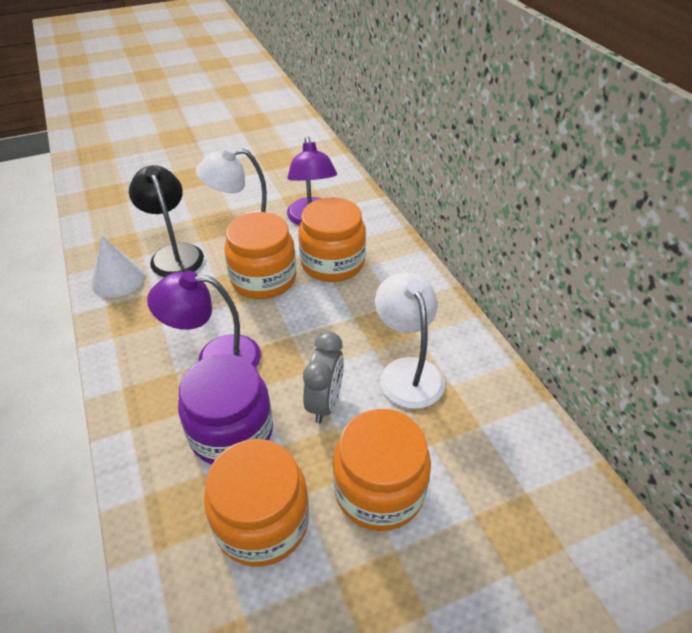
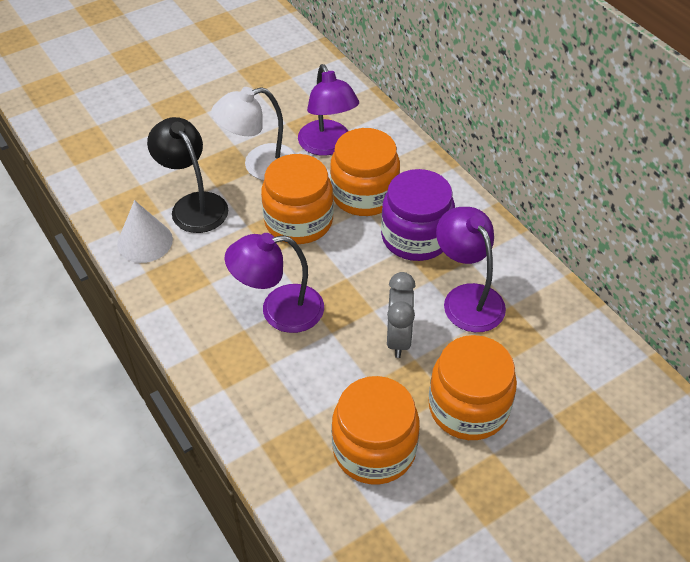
camera: 10 degrees left, 5 degrees up
(231, 432) = (320, 378): purple jar -> purple jar (415, 237)
(407, 371) = (467, 298): white lamp -> purple lamp

